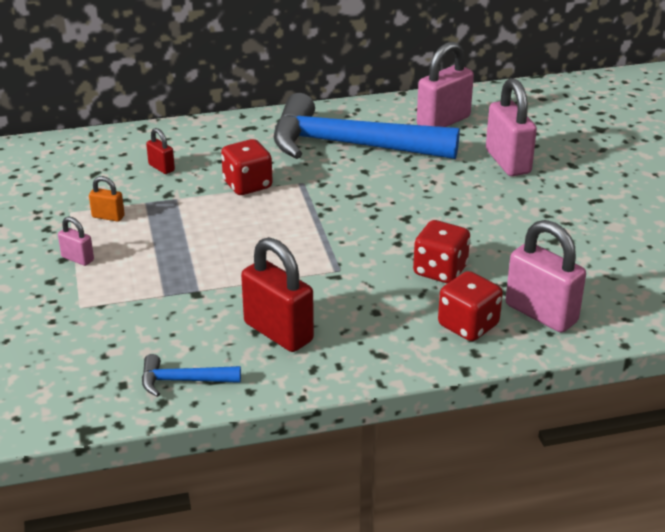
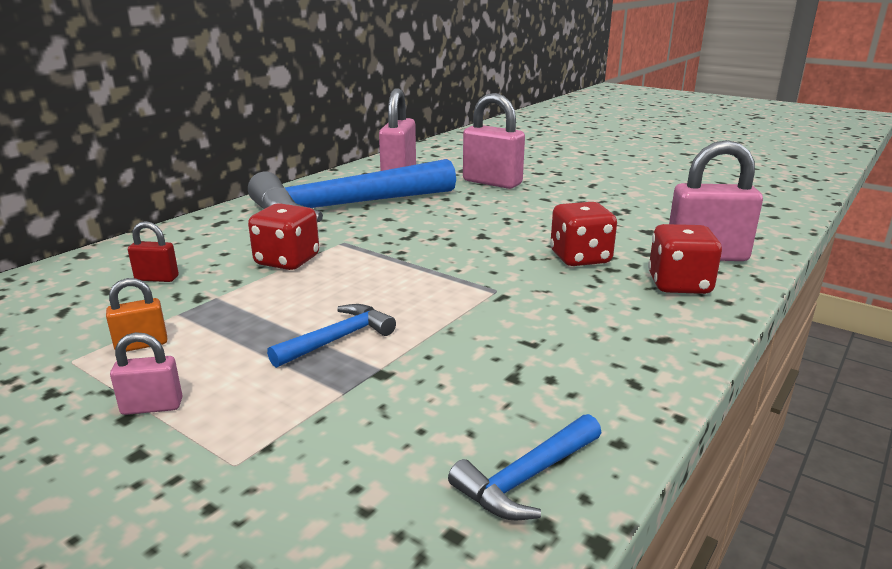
camera: 40 degrees left, 10 degrees down
(202, 261) = (338, 339): none -> blue hammer
(278, 332) = (538, 366): red padlock -> none

